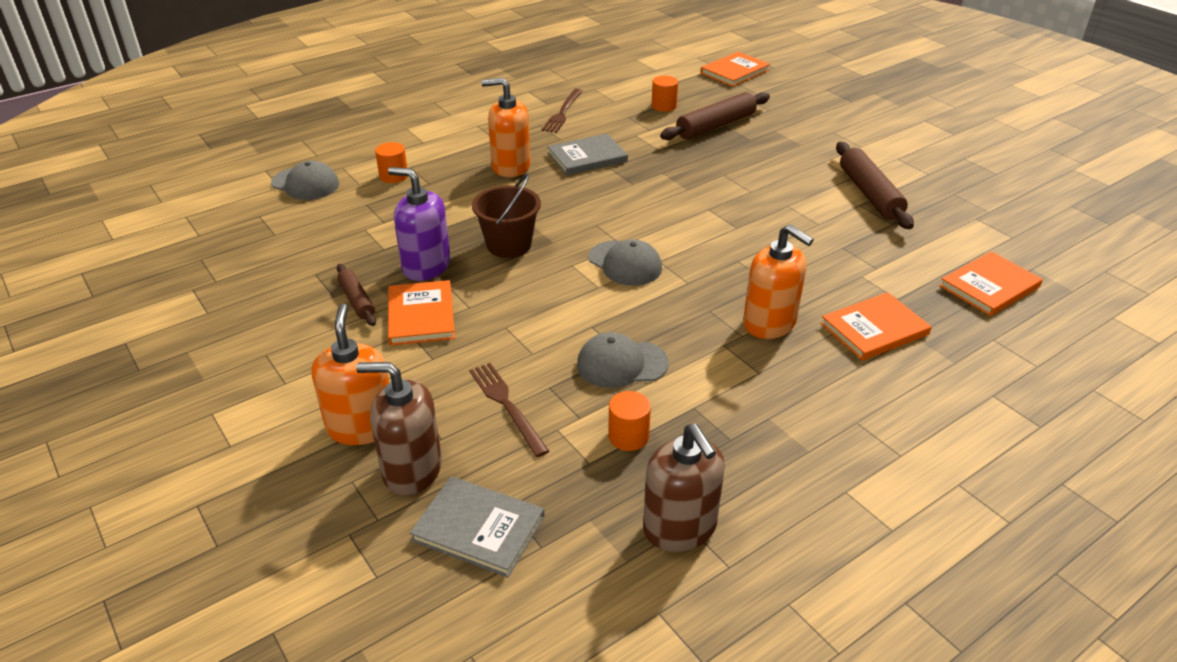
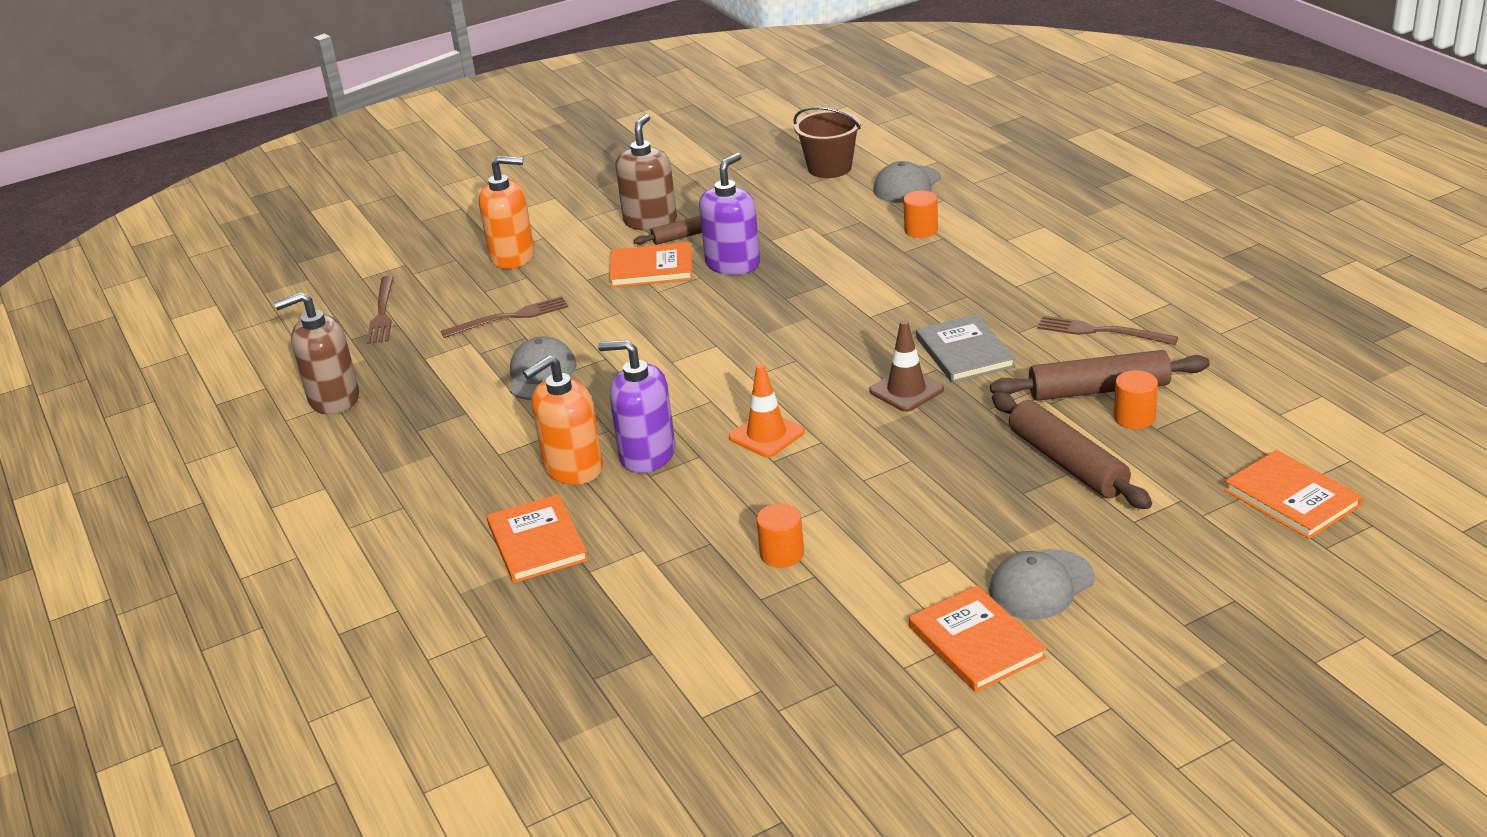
camera: 100 degrees right, 5 degrees down
(412, 470) = (455, 281): brown soap dispenser -> brown soap dispenser (650, 221)
(478, 528) = (382, 313): grey book -> brown fork
(509, 245) = (763, 307): brown bucket -> brown bucket (829, 168)
(510, 166) = (941, 299): orange soap dispenser -> none
(625, 263) = (711, 378): grey cap -> grey cap (1041, 585)
(628, 436) = (445, 377): orange cylinder -> orange cylinder (782, 554)
(638, 178) = (906, 390): none -> brown traffic cone
(704, 232) = (766, 435): none -> orange traffic cone
(741, 286) = (647, 455): none -> purple soap dispenser
(869, 194) = (844, 590): brown rolling pin -> brown rolling pin (1098, 390)
(989, 286) = (589, 659): orange book -> orange book (976, 642)

